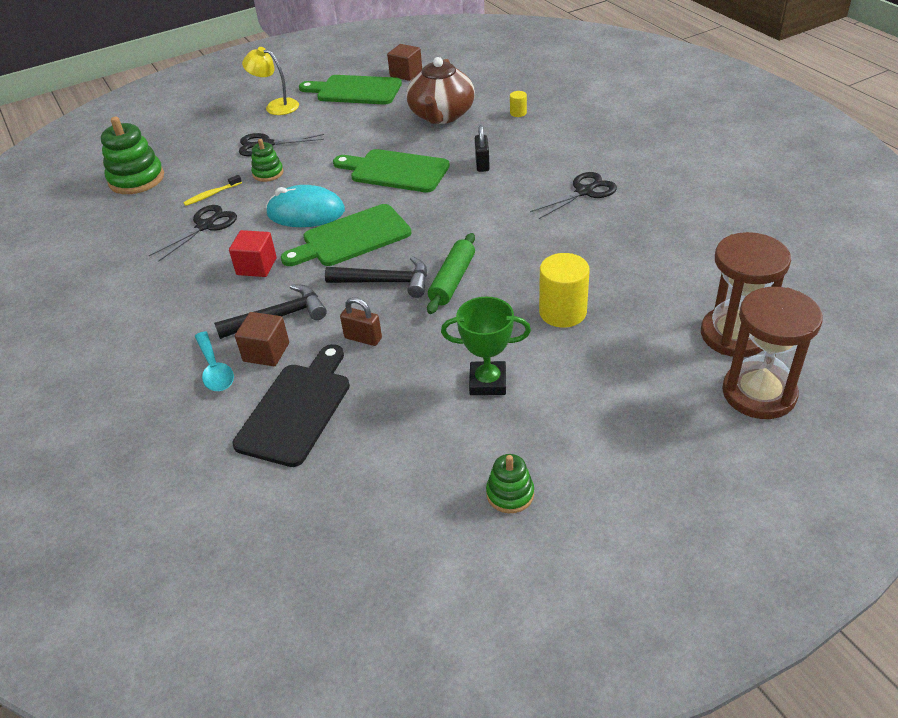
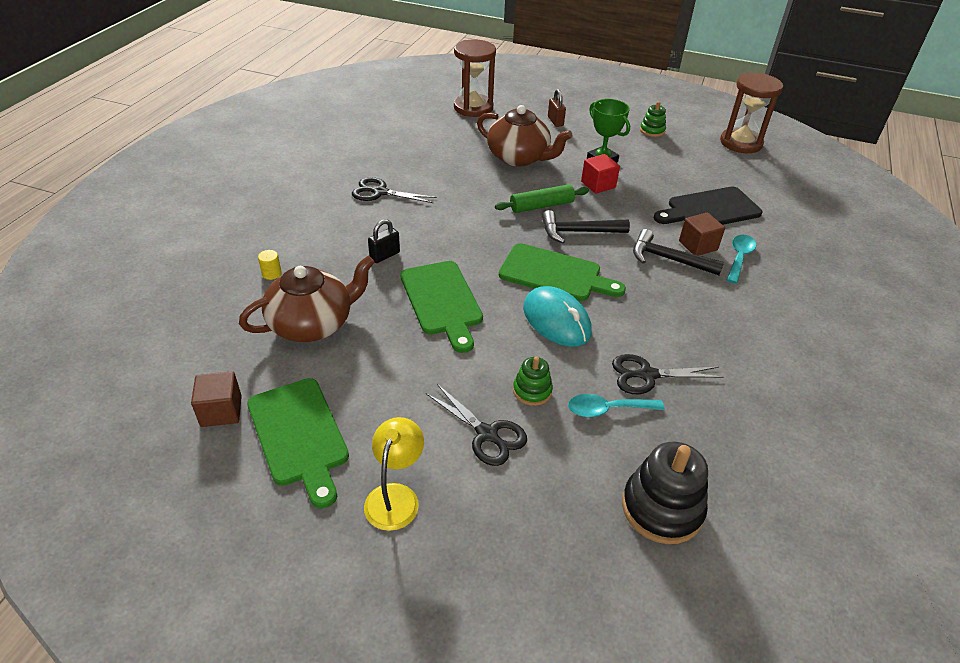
camera: 135 degrees left, 0 degrees up
(136, 179) = (662, 508): green stacking toy -> black stacking toy
(211, 195) = (608, 409): yellow toothbrush -> turquoise spoon
(256, 266) = (645, 304): red cube -> red cube (598, 184)
(276, 106) = (395, 496): yellow lamp -> yellow lamp turned 150 degrees counterclockwise
(363, 338) = (633, 215): brown padlock -> brown padlock (555, 121)
(385, 282) = (578, 232): black hammer -> black hammer turned 60 degrees counterclockwise
(562, 312) = (519, 157): yellow cylinder -> brown teapot
(759, 393) = (508, 94): brown hourglass -> brown hourglass (741, 143)

